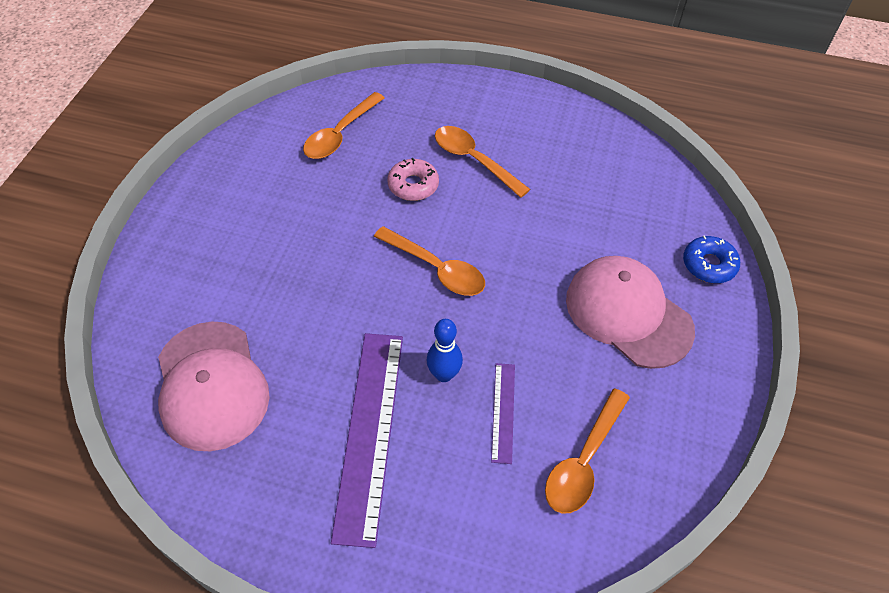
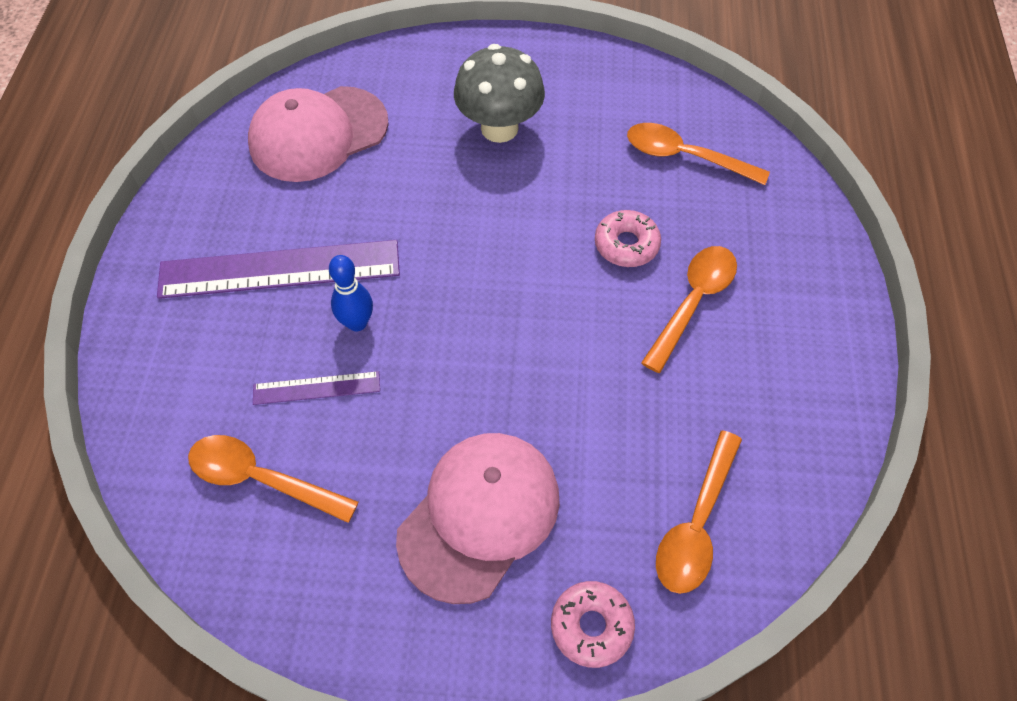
camera: 80 degrees right, 5 degrees up
(263, 242) = (499, 128): none -> grey mushroom
(436, 269) = (502, 291): orange spoon -> orange spoon (696, 524)
(709, 265) = (591, 626): blue donut -> pink donut

